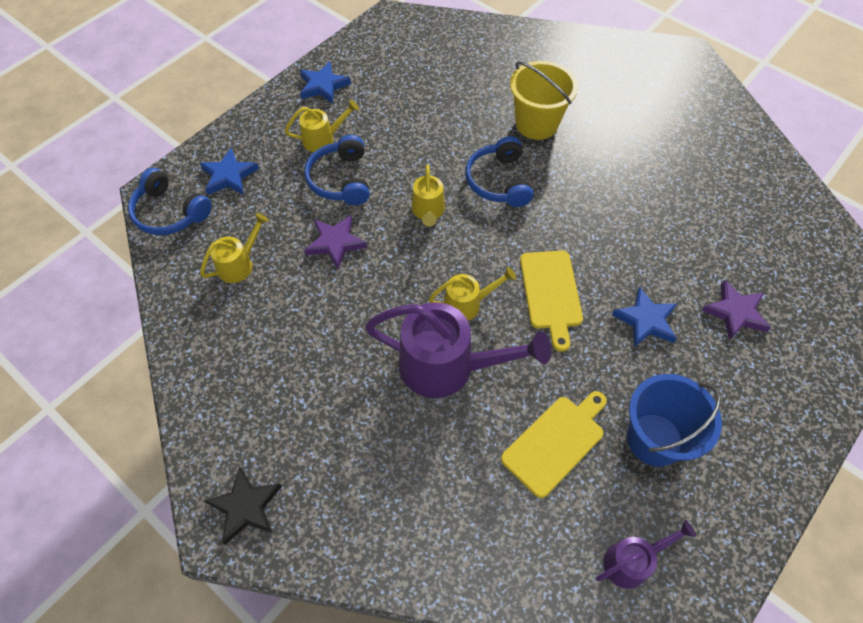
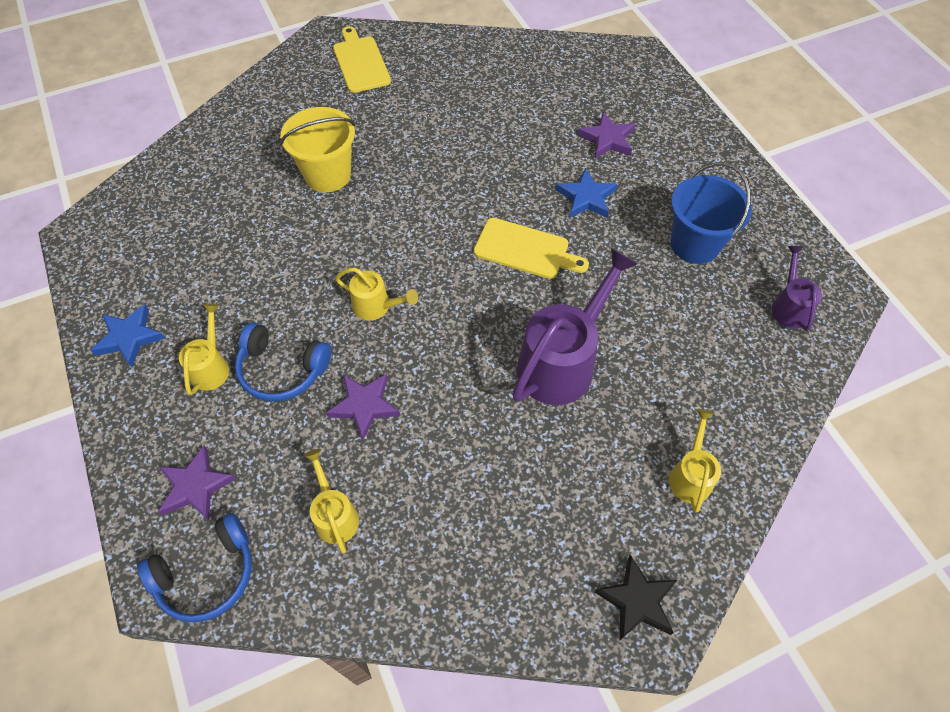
camera: 65 degrees left, 0 degrees up
(229, 176) = (195, 486): blue star -> purple star
(468, 304) = (503, 317): yellow watering can -> yellow watering can (690, 475)
(498, 181) = (377, 234): blue headphones -> none
(555, 442) = (671, 311): yellow cutting board -> yellow cutting board (360, 62)

